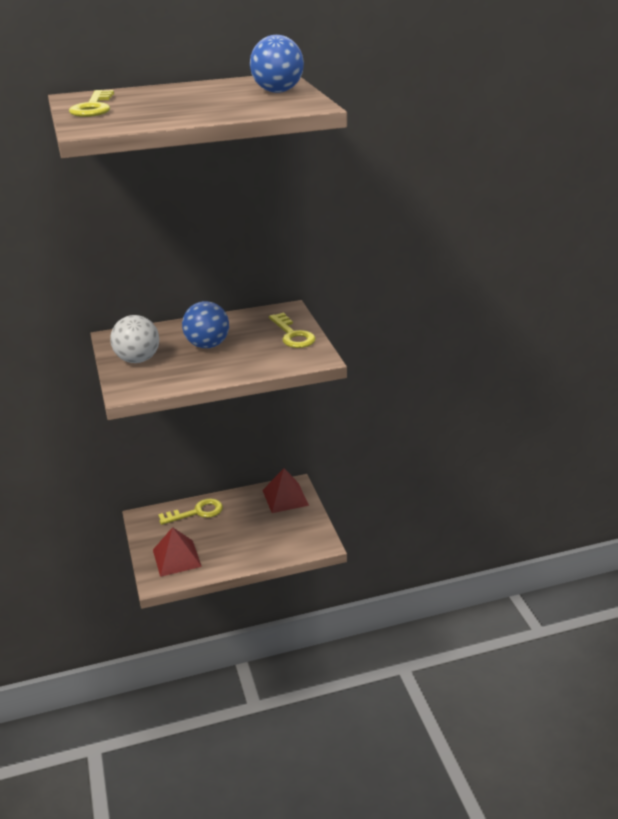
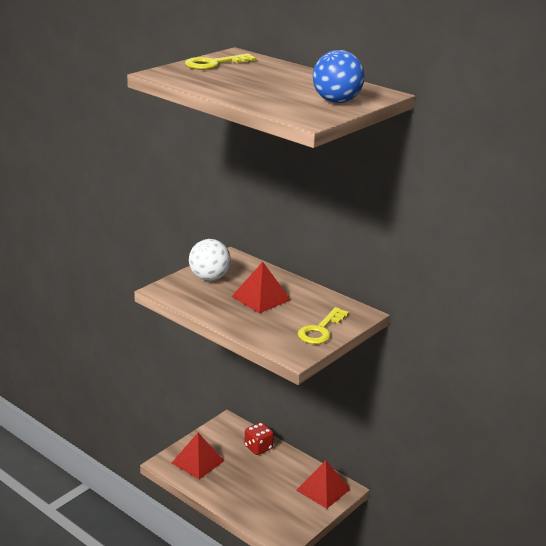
camera: 55 degrees right, 5 degrees down
(197, 512) = (258, 447): yellow key -> red dice
(207, 345) = (261, 298): blue ball -> red pyramid

